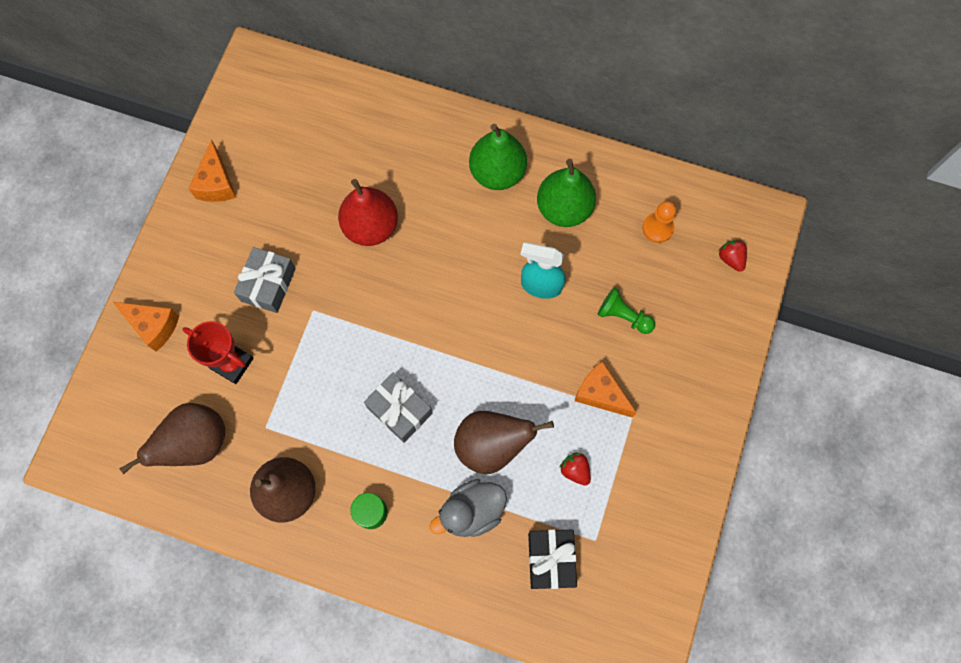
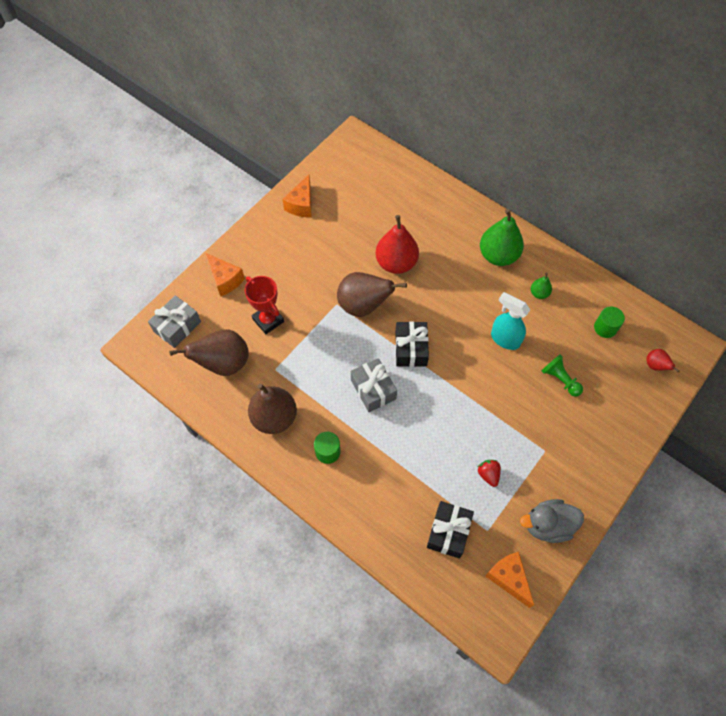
camera: 20 degrees right, 10 degrees down
(268, 284) = (312, 278): grey gift -> grey gift (177, 326)
(428, 339) = (411, 349): none -> black gift
(471, 511) = (401, 477): grey duck -> grey duck (547, 525)
(491, 445) = (431, 436): brown pear -> brown pear (363, 306)
(564, 208) = (539, 293): green pear -> green pear, size x0.48
(600, 394) = (525, 427): orange cheese -> orange cheese (508, 578)
(657, 228) = (605, 328): orange pawn -> green cylinder
(731, 258) = (655, 366): red strawberry -> red pear

